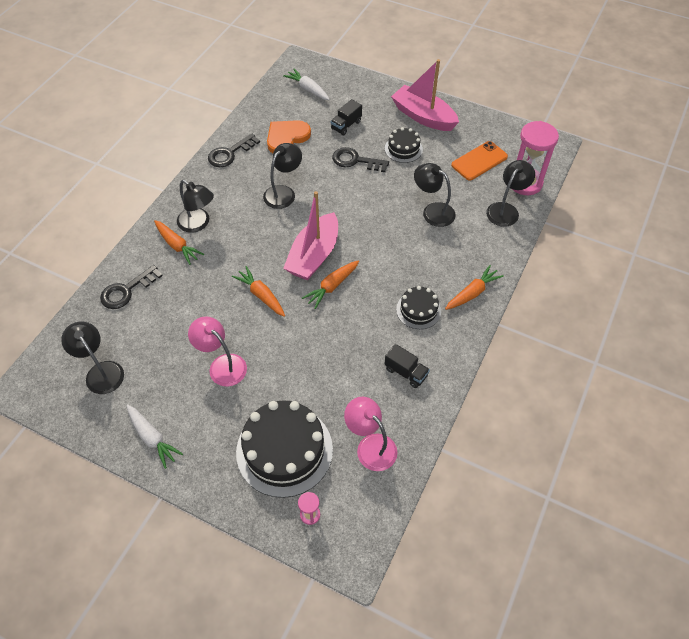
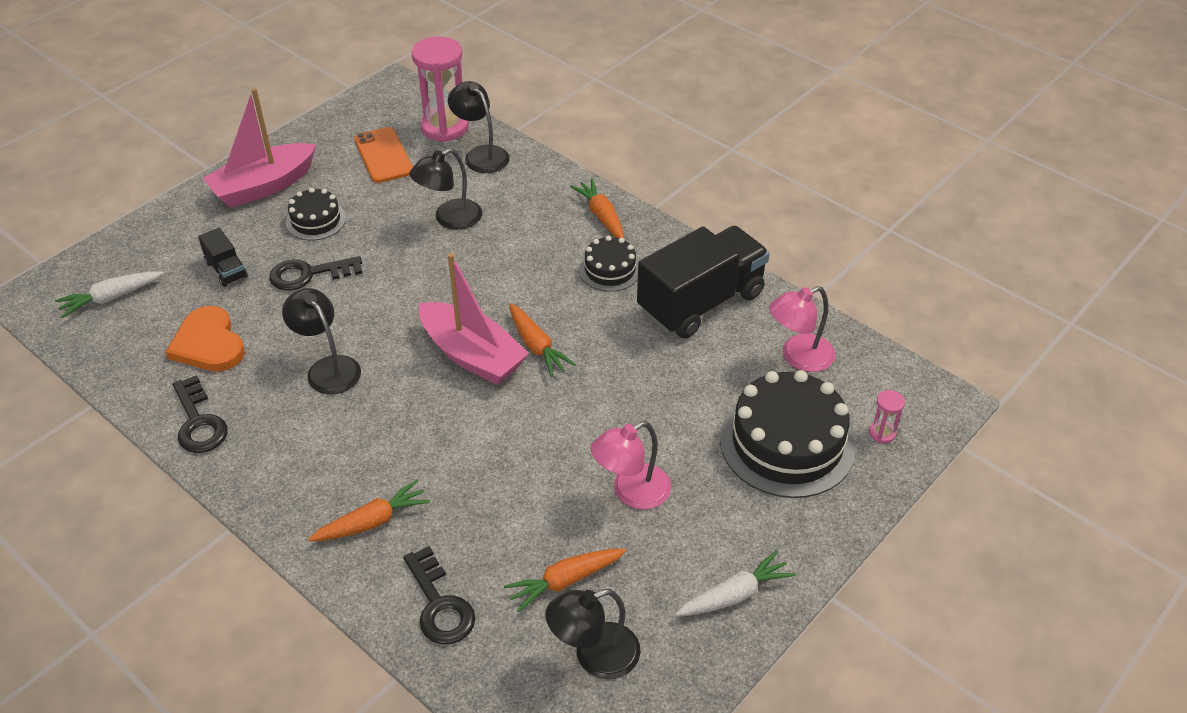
camera: 75 degrees left, 10 degrees down
(198, 224) = (338, 487): black lamp -> none
(261, 295) = (520, 427): orange carrot -> orange carrot (564, 581)
(355, 161) = (309, 274): black key -> black key turned 45 degrees clockwise
(406, 372) = (701, 302): black truck -> black truck, size x2.26

